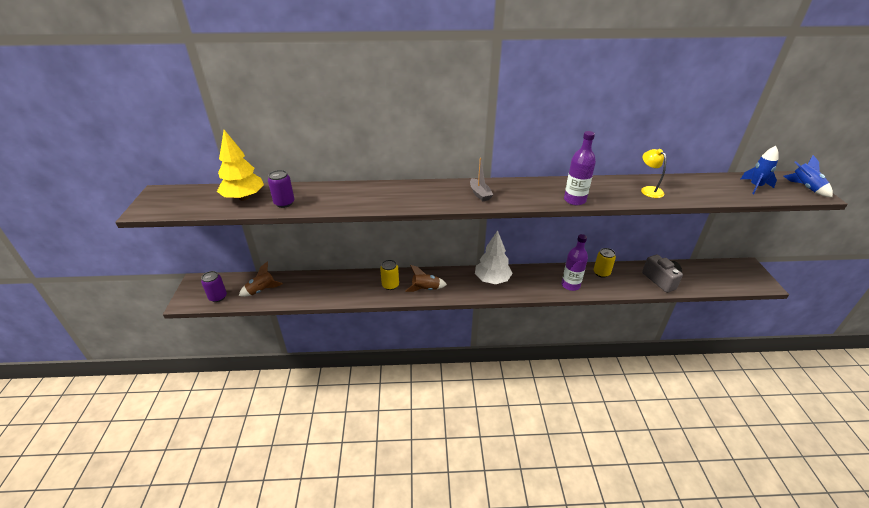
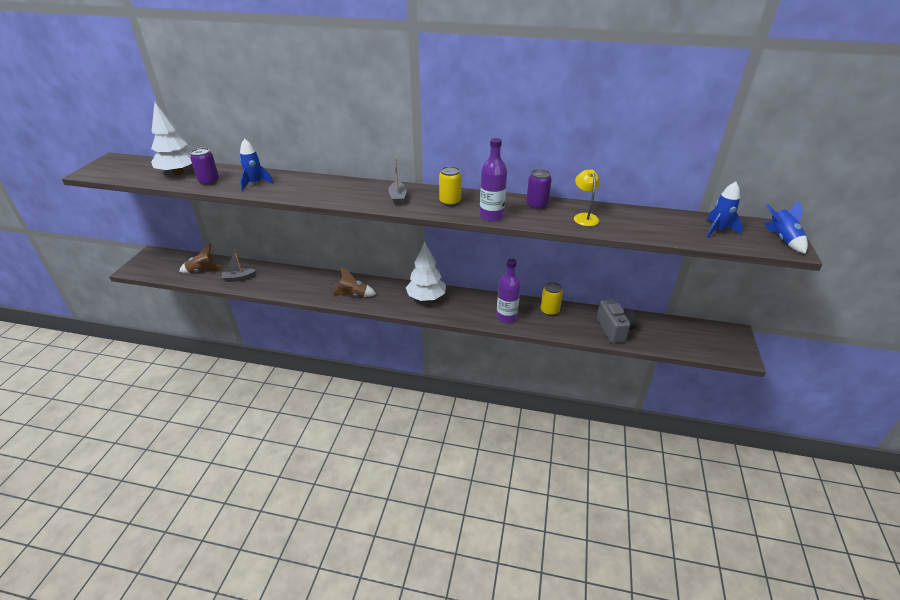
camera: 15 degrees right, 0 degrees up
(218, 297) = (162, 270): purple can -> purple can (537, 205)
(244, 197) = (178, 172): yellow tree -> white tree
(304, 292) = (239, 278): none -> grey boat
(333, 198) = (255, 183): none -> blue rocket
(390, 285) = (321, 286): yellow can -> yellow can (450, 202)

